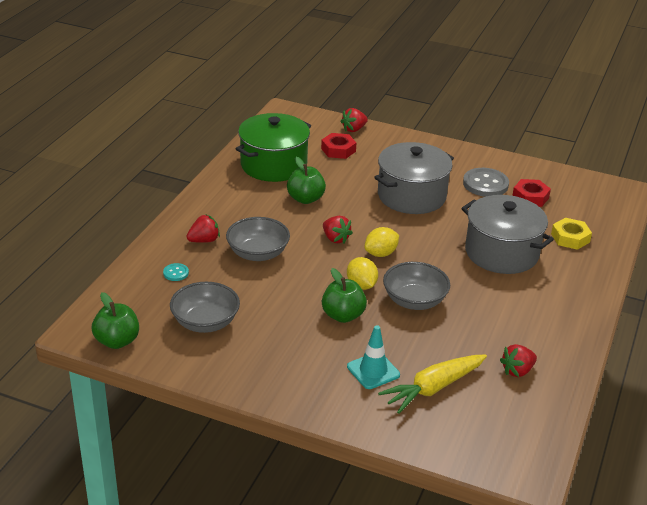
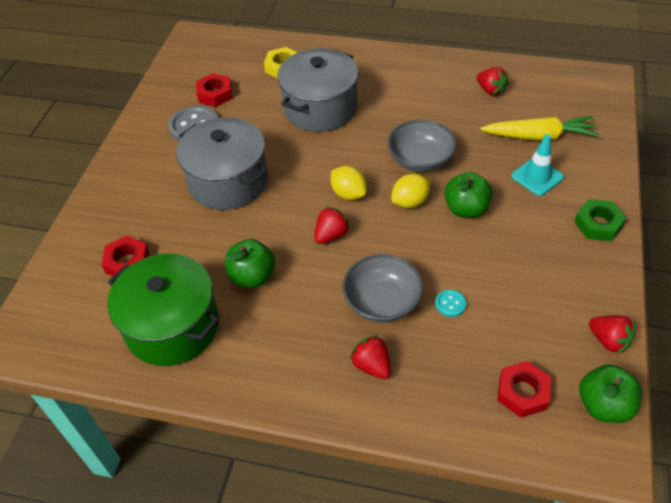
camera: 95 degrees left, 15 degrees up
(148, 304) = (522, 392): none -> red nut
(176, 273) = (451, 379): turquoise button -> turquoise button (450, 304)
(205, 322) = (529, 324): grey bowl -> none
(298, 394) = (598, 224): none -> green nut
(354, 129) = (71, 254): red strawberry -> red strawberry (608, 341)
(433, 388) = (539, 136): yellow carrot -> yellow carrot turned 45 degrees counterclockwise

